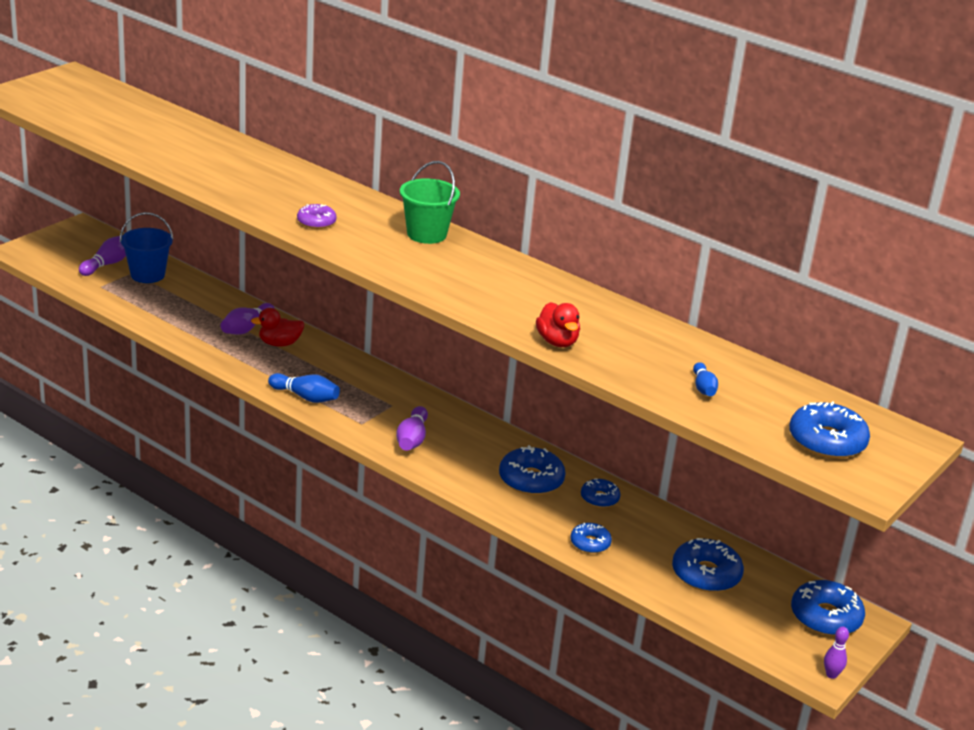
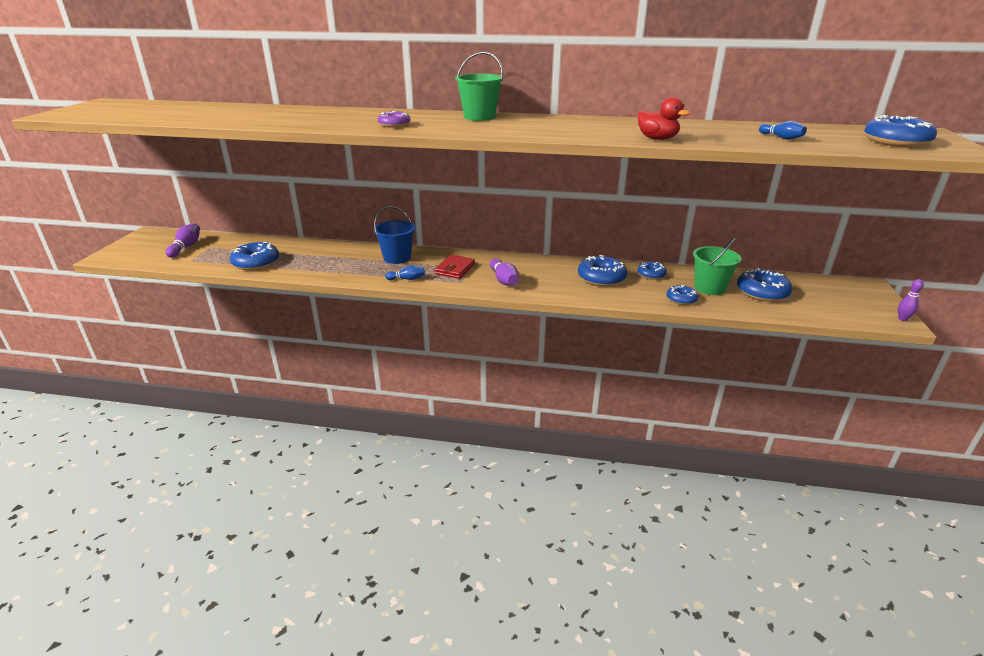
camera: 25 degrees left, 0 degrees up
(147, 275) = (223, 245): blue bucket -> blue bucket (397, 258)
(246, 328) = (325, 254): purple bowling pin -> none
(279, 343) = (357, 256): red duck -> none
(305, 397) = (407, 279): blue bowling pin -> blue bowling pin, size x0.66
(372, 403) = (455, 269): none -> red wallet
(647, 543) = (709, 288): none -> green bucket
(825, 617) = (848, 291): blue donut -> blue donut (256, 263)

